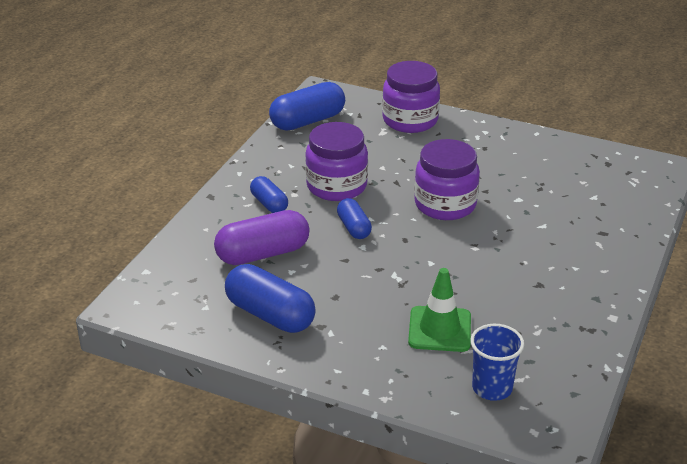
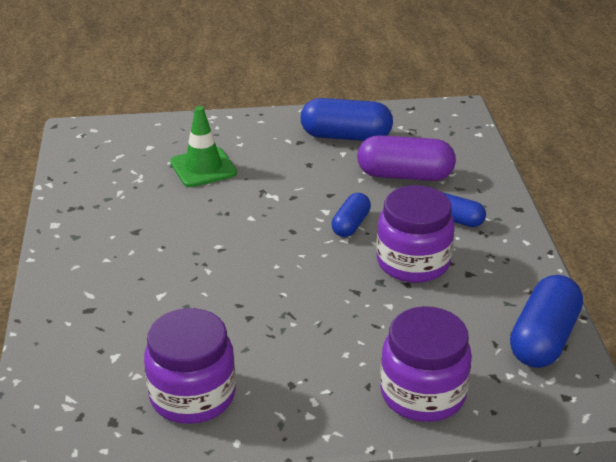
camera: 150 degrees right, 0 degrees up
(263, 254) = (405, 175): purple capsule -> purple capsule turned 60 degrees clockwise
(354, 228) = (350, 225): blue capsule -> blue capsule turned 75 degrees clockwise
(445, 204) = (281, 282): purple jar -> purple jar (192, 395)
(492, 388) = (137, 144): blue cup -> none

